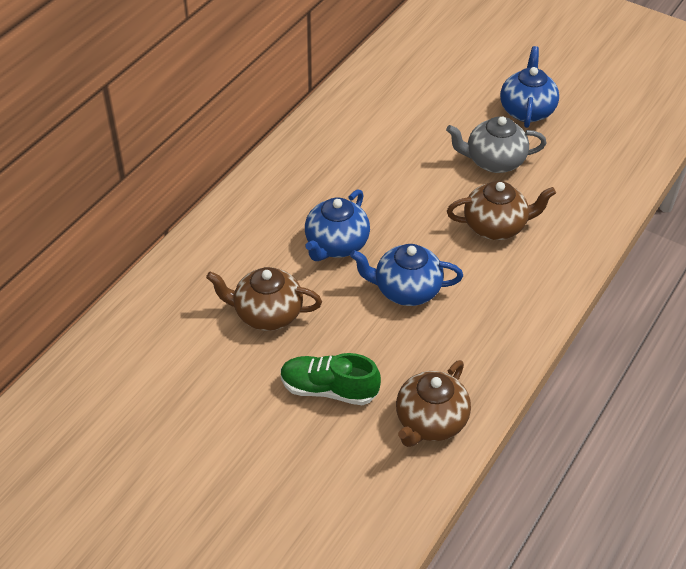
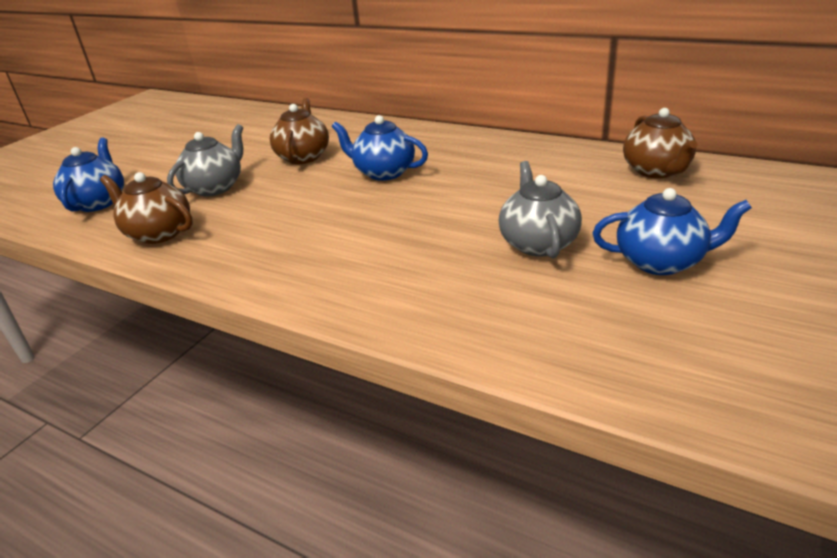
camera: 90 degrees right, 15 degrees down
(329, 389) = (215, 187): green shoe -> grey teapot
(406, 290) = (323, 208): blue teapot -> blue teapot (98, 202)
(496, 226) = (419, 251): brown teapot -> brown teapot (656, 171)

